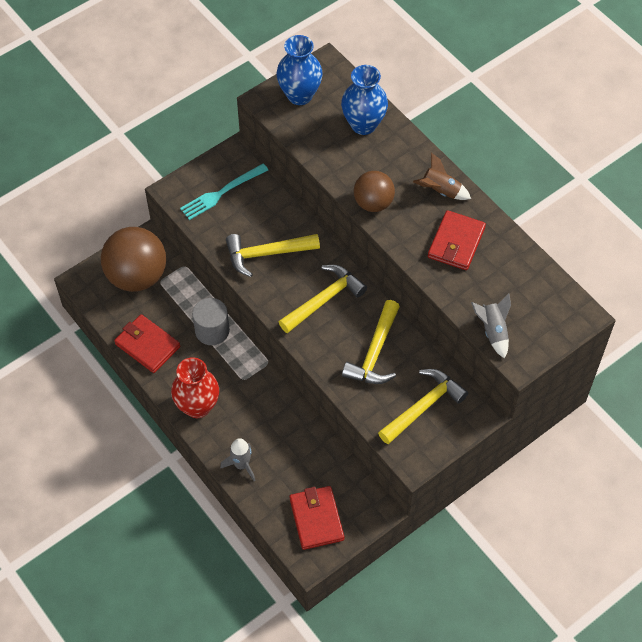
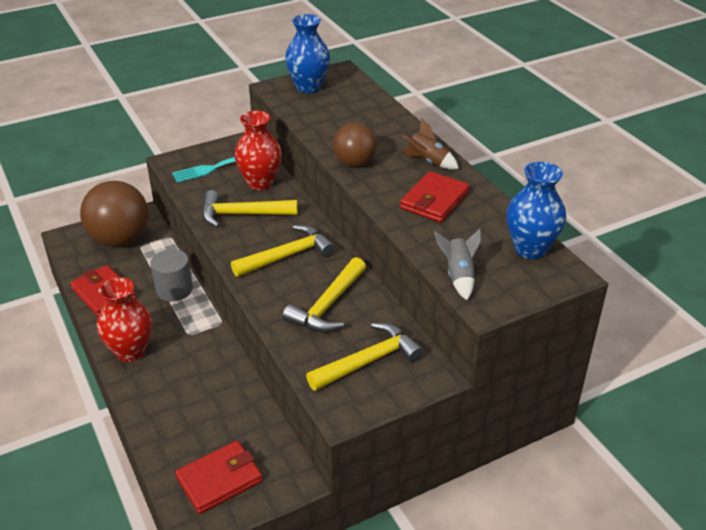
camera: 10 degrees right, 20 degrees down
(241, 465) = (154, 412): grey rocket -> none
(271, 209) = (260, 183): none -> red vase
(316, 519) = (219, 479): red wallet -> red wallet turned 60 degrees clockwise
(363, 124) = (363, 110): blue vase -> blue vase (530, 249)

